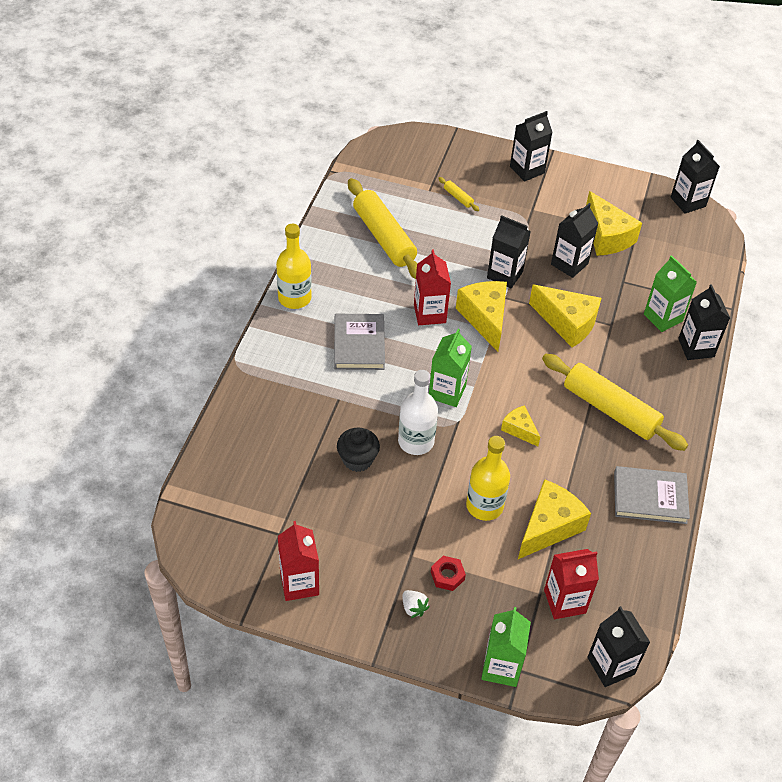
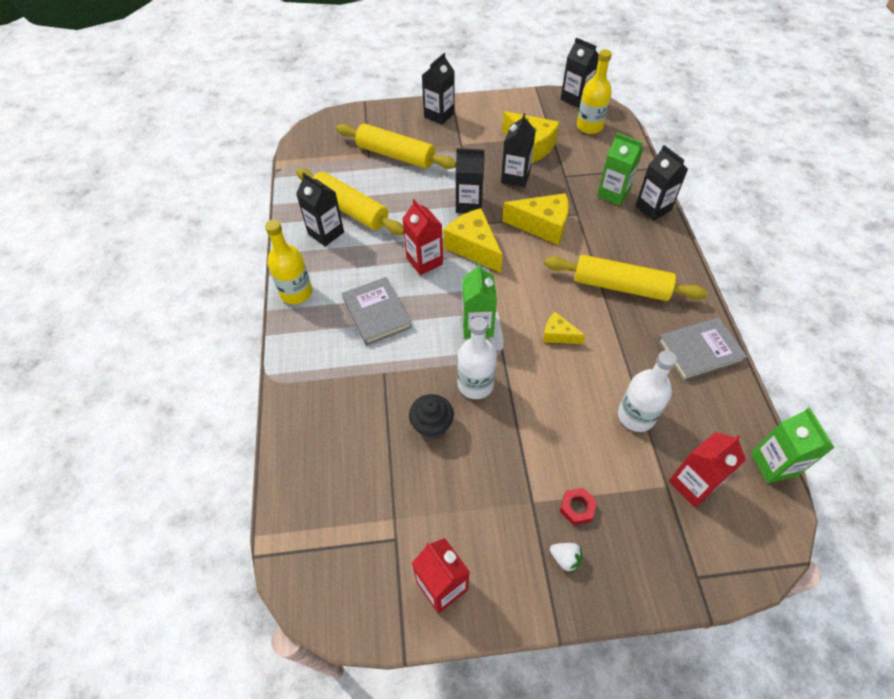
camera: 20 degrees left, 5 degrees up
(458, 197) = (395, 155): yellow rolling pin -> yellow rolling pin, size x2.49
(484, 506) = (570, 420): yellow bottle -> yellow bottle (589, 126)
(501, 667) = (679, 583): green carton -> green carton (774, 464)
(549, 527) = (636, 416): yellow cheese -> white bottle
(610, 666) = (770, 531): black carton -> black carton (326, 233)

